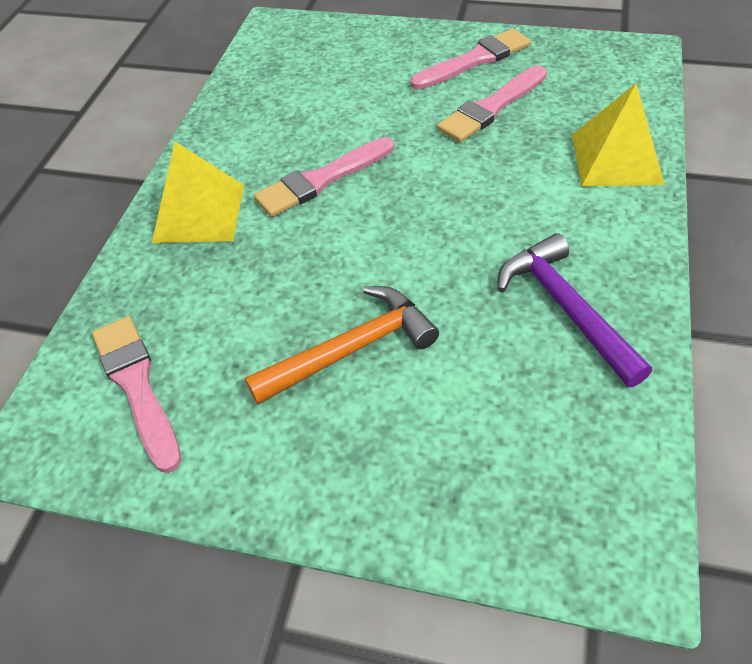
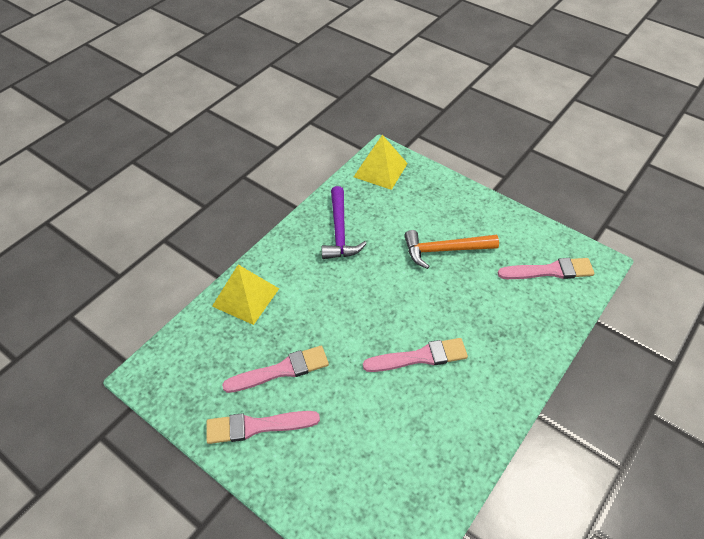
camera: 160 degrees left, 0 degrees up
(137, 386) = (549, 271): pink brush -> pink brush turned 90 degrees counterclockwise
(199, 213) = (504, 364): yellow pyramid -> yellow pyramid (380, 170)

